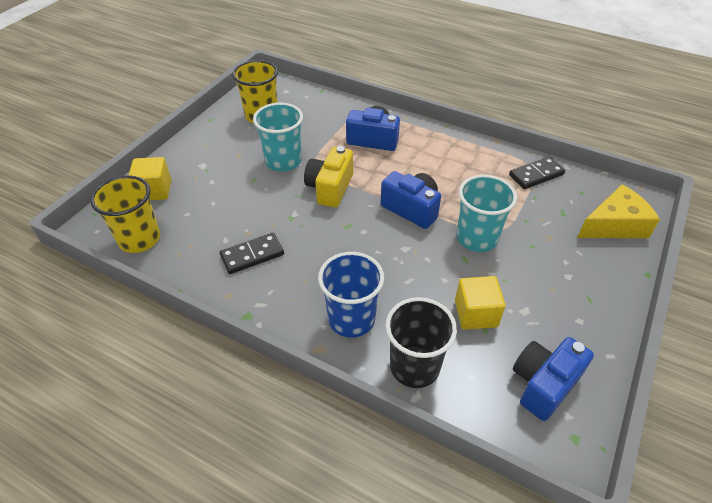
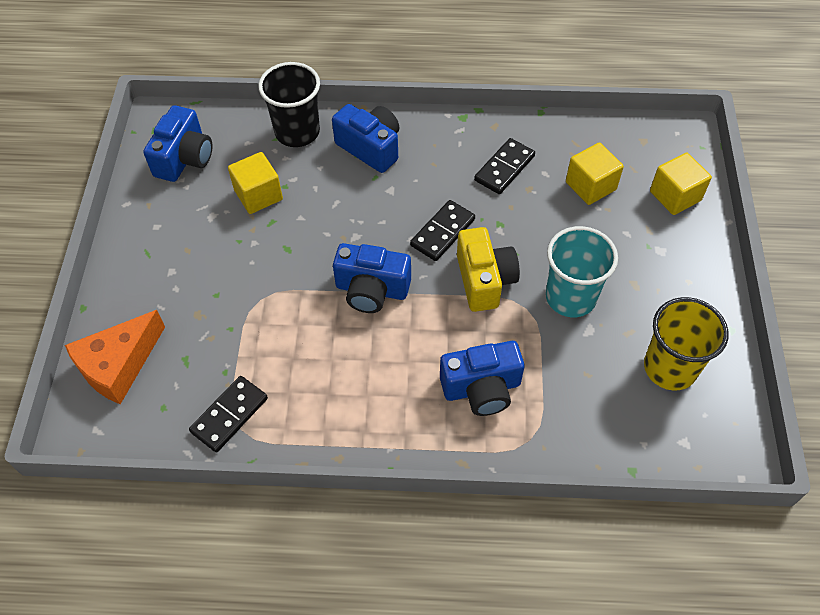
camera: 155 degrees right, 10 degrees up
(139, 239) = (627, 141): yellow cup -> none
(202, 218) = (590, 186): none -> yellow cube
(337, 227) = (442, 232): none -> black domino
(351, 319) = (370, 148): blue cup -> blue camera
(477, 238) = (282, 279): turquoise cup -> none
(614, 225) = (118, 365): yellow cheese -> orange cheese

